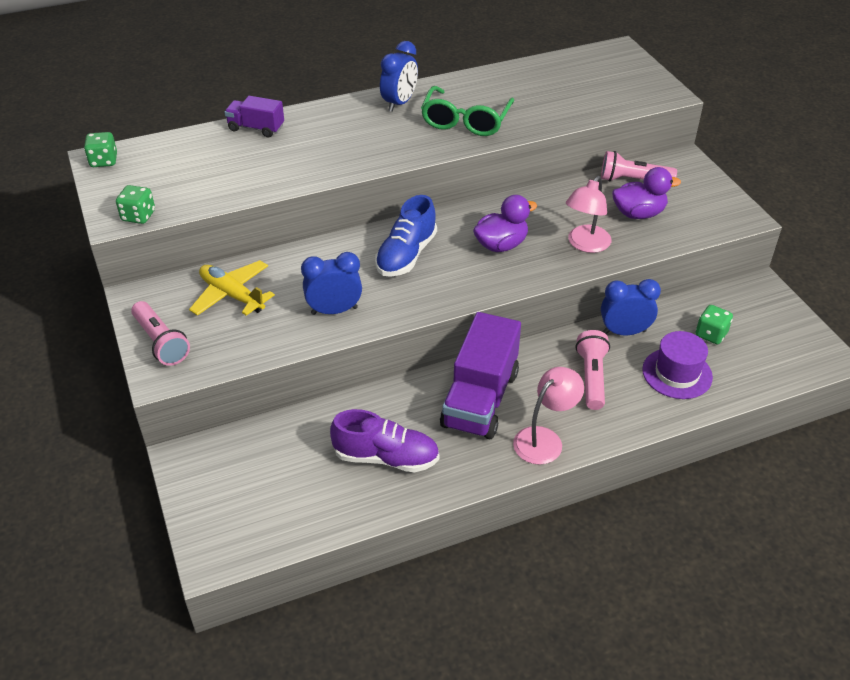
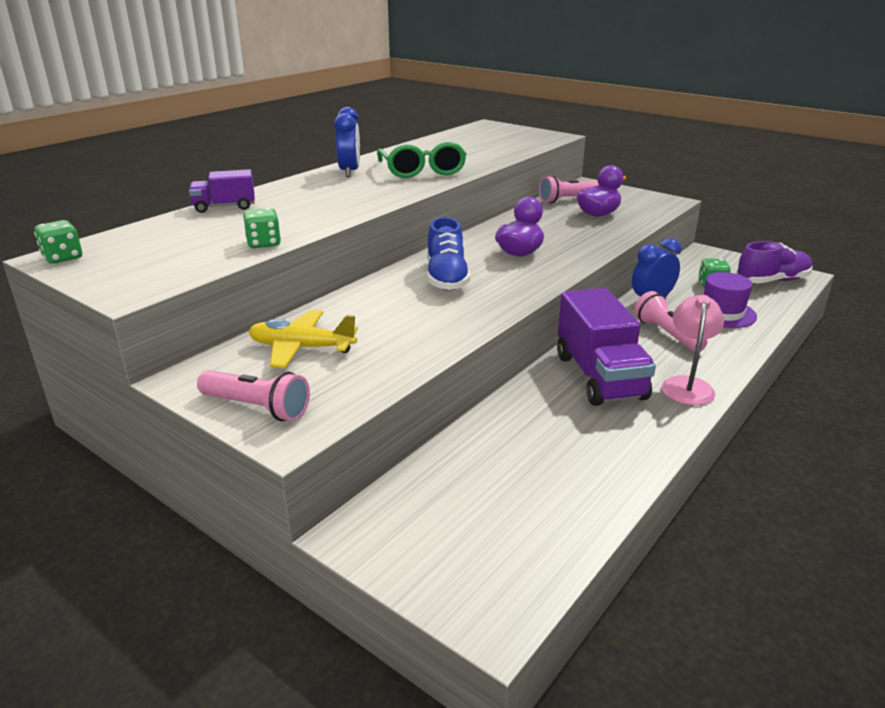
camera: 30 degrees left, 15 degrees down
(138, 216) = (155, 284): green dice -> green dice (264, 243)
(334, 310) = (426, 329): blue clock -> none
(386, 457) = (572, 449): purple shoe -> purple shoe (772, 281)
(585, 245) = (585, 238): pink lamp -> none

